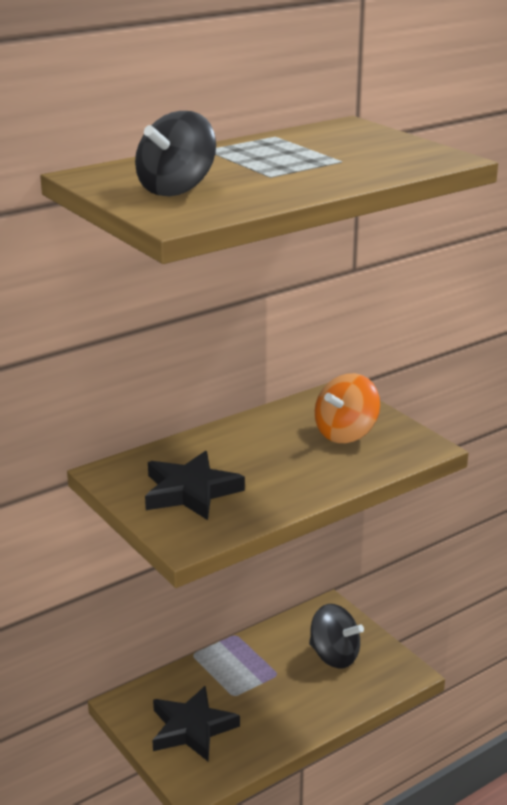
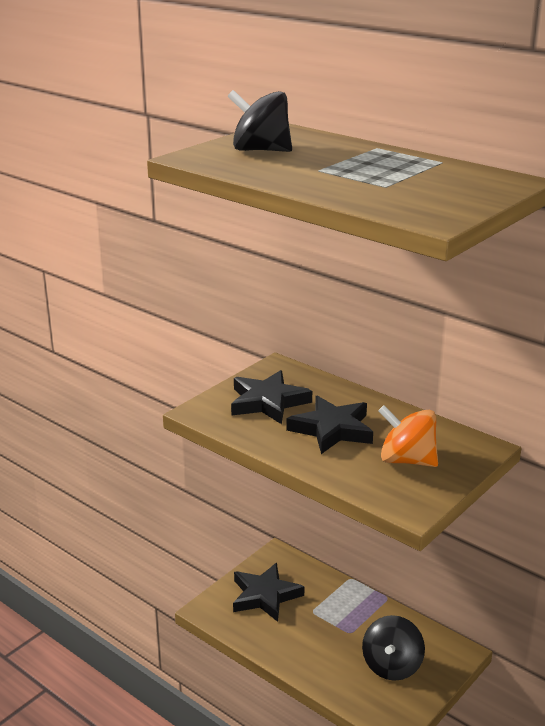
camera: 75 degrees right, 0 degrees up
(270, 462) = (332, 429): none -> black star

